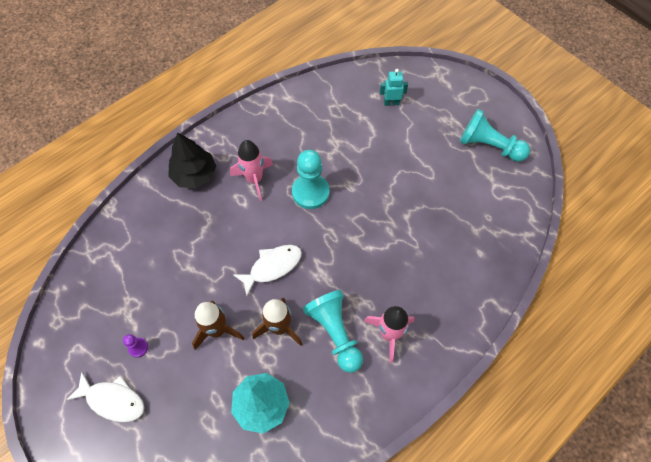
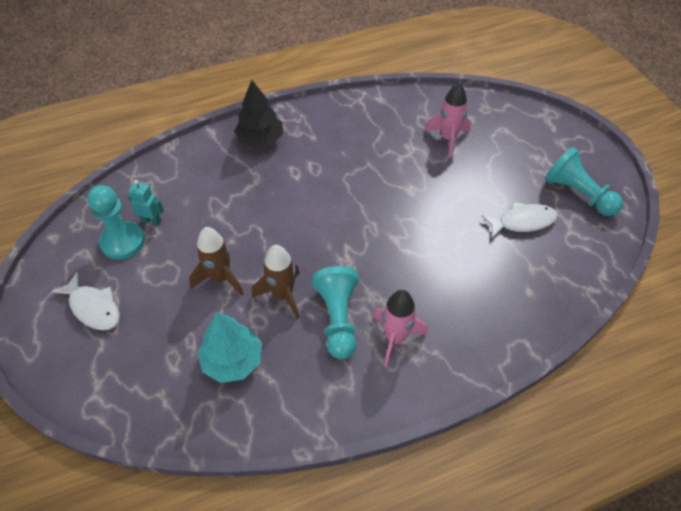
camera: 20 degrees right, 10 degrees down
(138, 347) = (139, 270): purple pawn -> none
(254, 179) = (316, 159): pink rocket -> pink rocket (448, 139)
(272, 267) = (300, 239): white fish -> white fish (522, 222)
(310, 192) = (367, 184): turquoise pawn -> turquoise pawn (123, 241)
(391, 103) = (484, 128): turquoise robot -> turquoise robot (152, 221)

